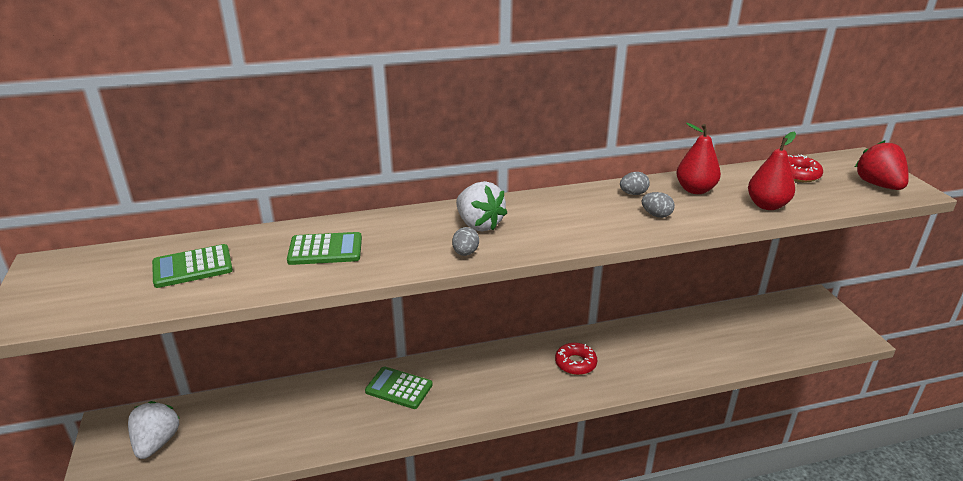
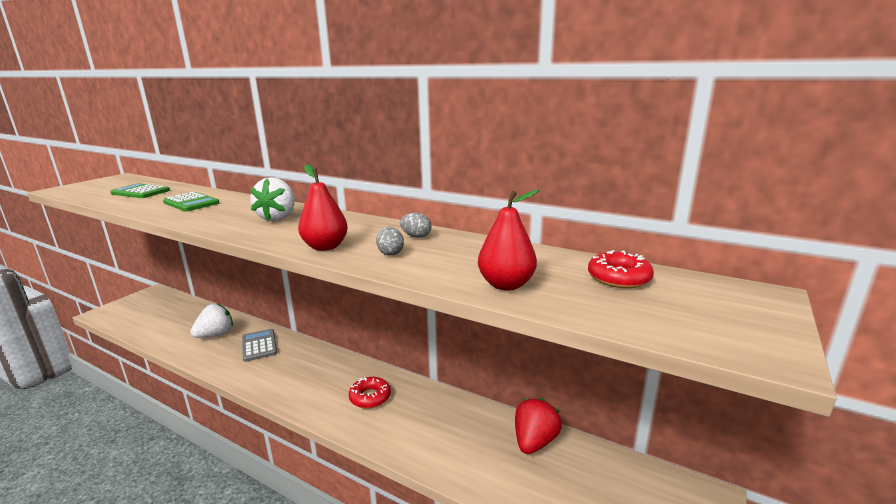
camera: 45 degrees right, 10 degrees down
(157, 443) = (146, 309): white strawberry -> white strawberry (216, 335)
(399, 388) = (259, 345): green calculator -> grey calculator
(465, 253) = (229, 226): grey egg -> none
(695, 190) = (473, 251): red pear -> red pear (325, 247)
(878, 185) = (714, 324): red strawberry -> red strawberry (534, 441)

